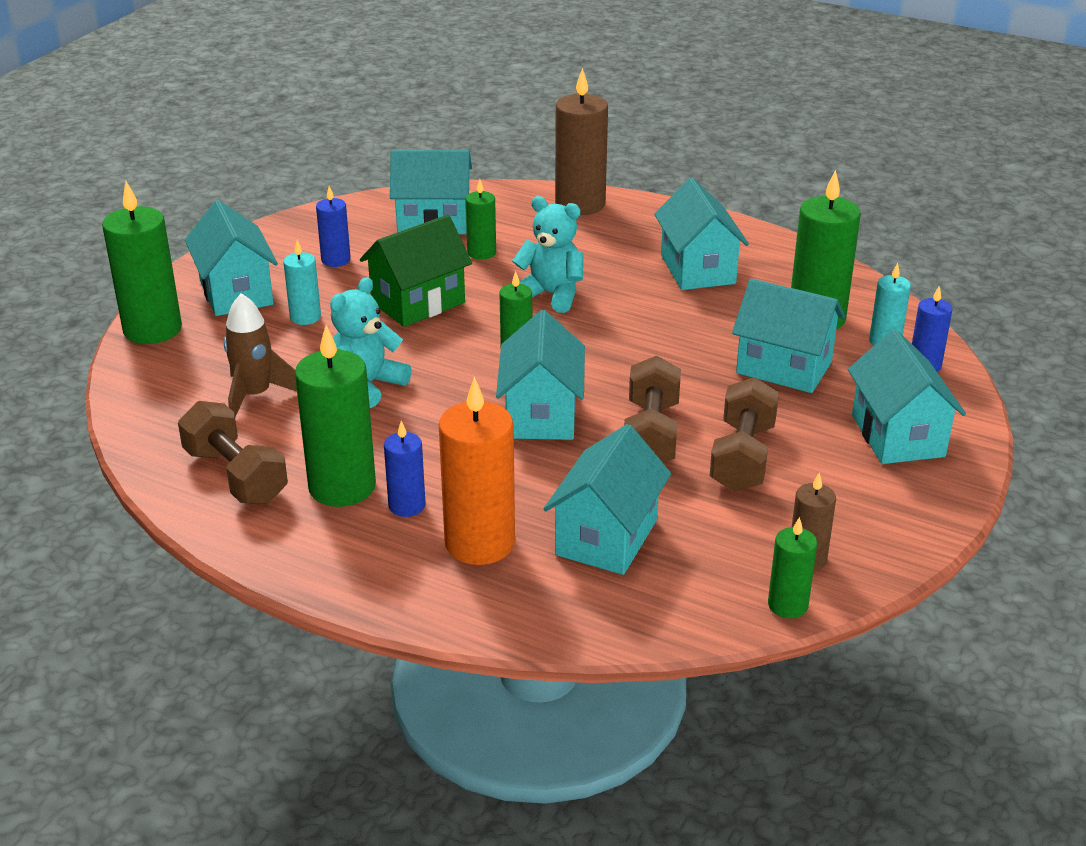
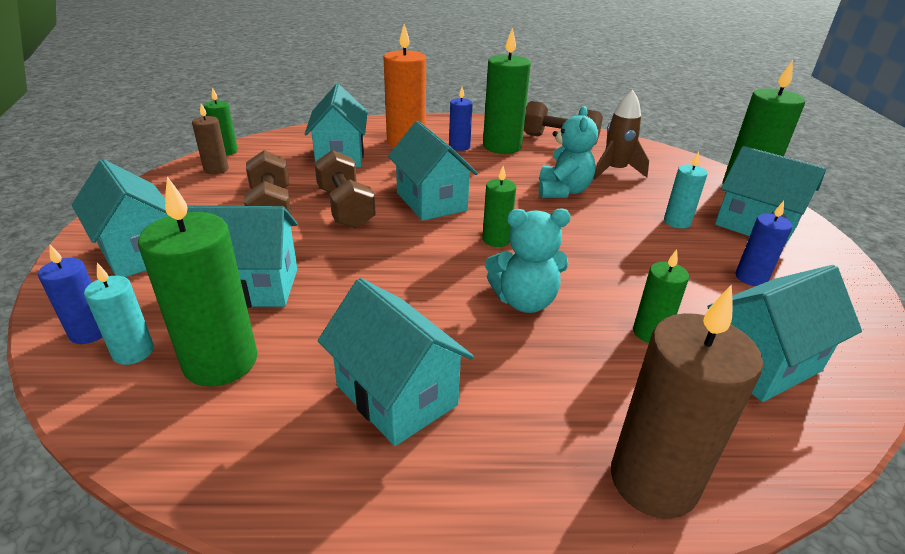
camera: 150 degrees right, 0 degrees up
(418, 303) = (622, 257): green house -> none

